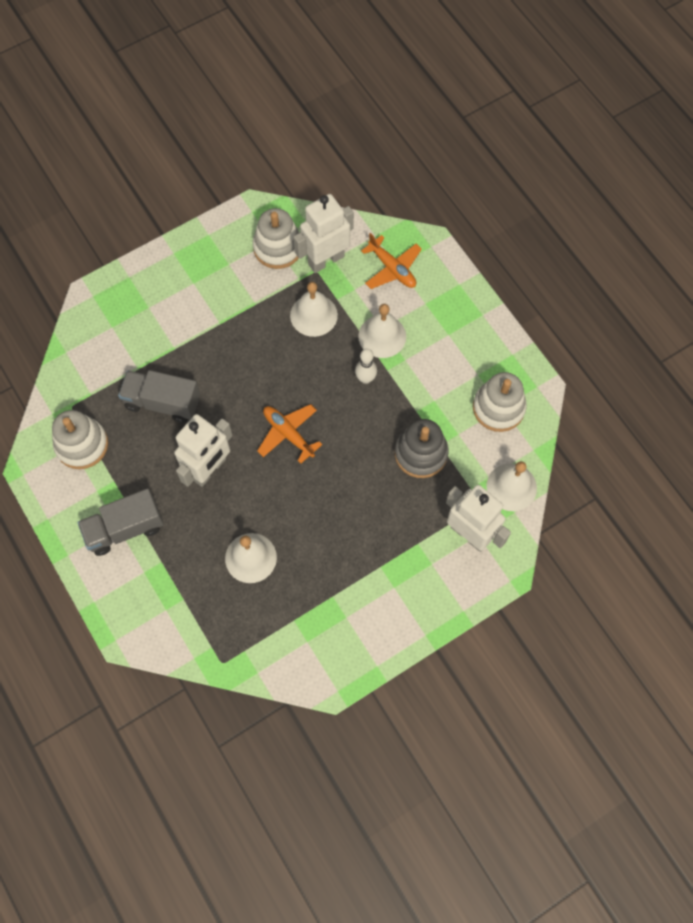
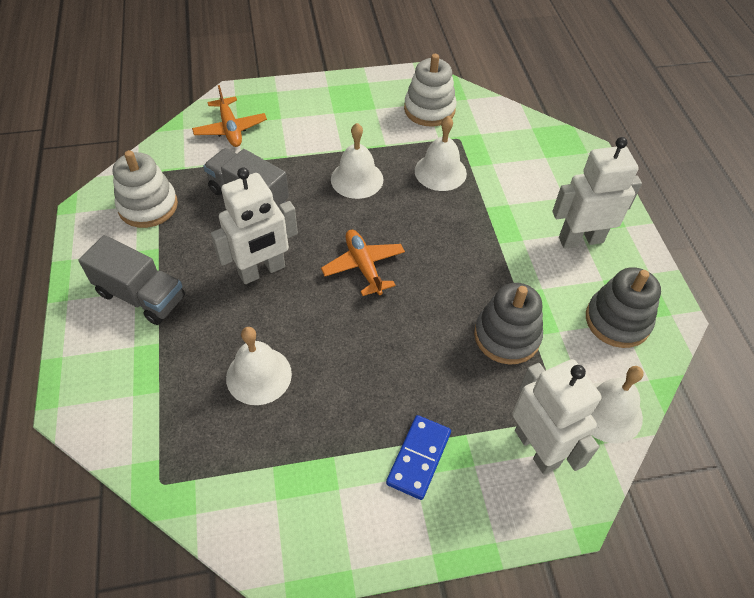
camera: 20 degrees right, 15 degrees down
(125, 528) = (141, 296): grey truck -> grey truck turned 150 degrees counterclockwise
(326, 260) = (473, 132): white robot -> white robot (580, 239)
(365, 379) = (472, 243): white bowling pin -> none
(382, 336) = (505, 211): white bell -> white bell (357, 179)
(391, 574) = (418, 458): none -> blue domino
(392, 268) = (539, 158): orange plane -> orange plane (230, 129)
(498, 408) = (617, 320): white stacking toy -> grey stacking toy

